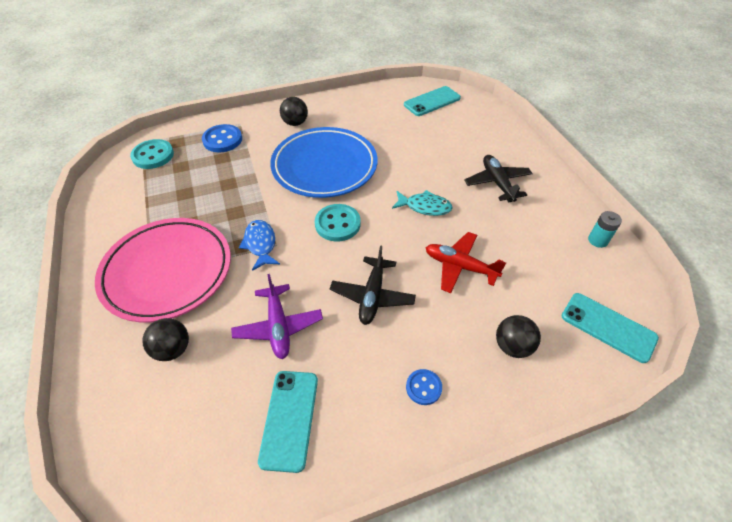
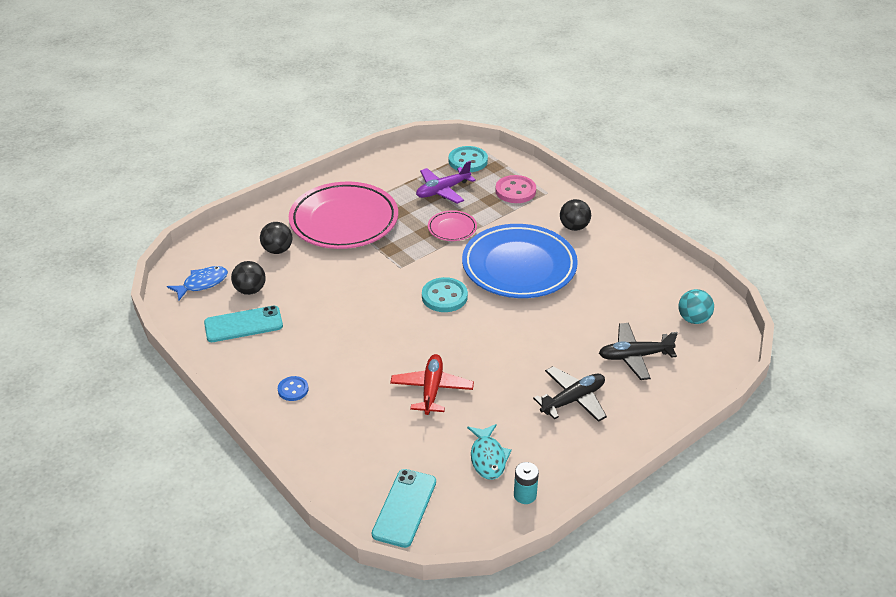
camera: 70 degrees right, 10 degrees down
(222, 140) = (515, 191): blue button -> pink button
(244, 193) = (452, 228): none -> pink plate
(260, 244) = (396, 258): blue fish -> blue fish (202, 283)
(278, 326) = (317, 295): purple plane -> purple plane (443, 190)
(372, 296) = (371, 339): black plane -> black plane (634, 356)
(424, 207) = (500, 349): turquoise fish -> turquoise fish (488, 457)
(432, 101) = (693, 319): turquoise phone -> turquoise ball
(512, 346) = (354, 439): black ball -> black ball (250, 290)

